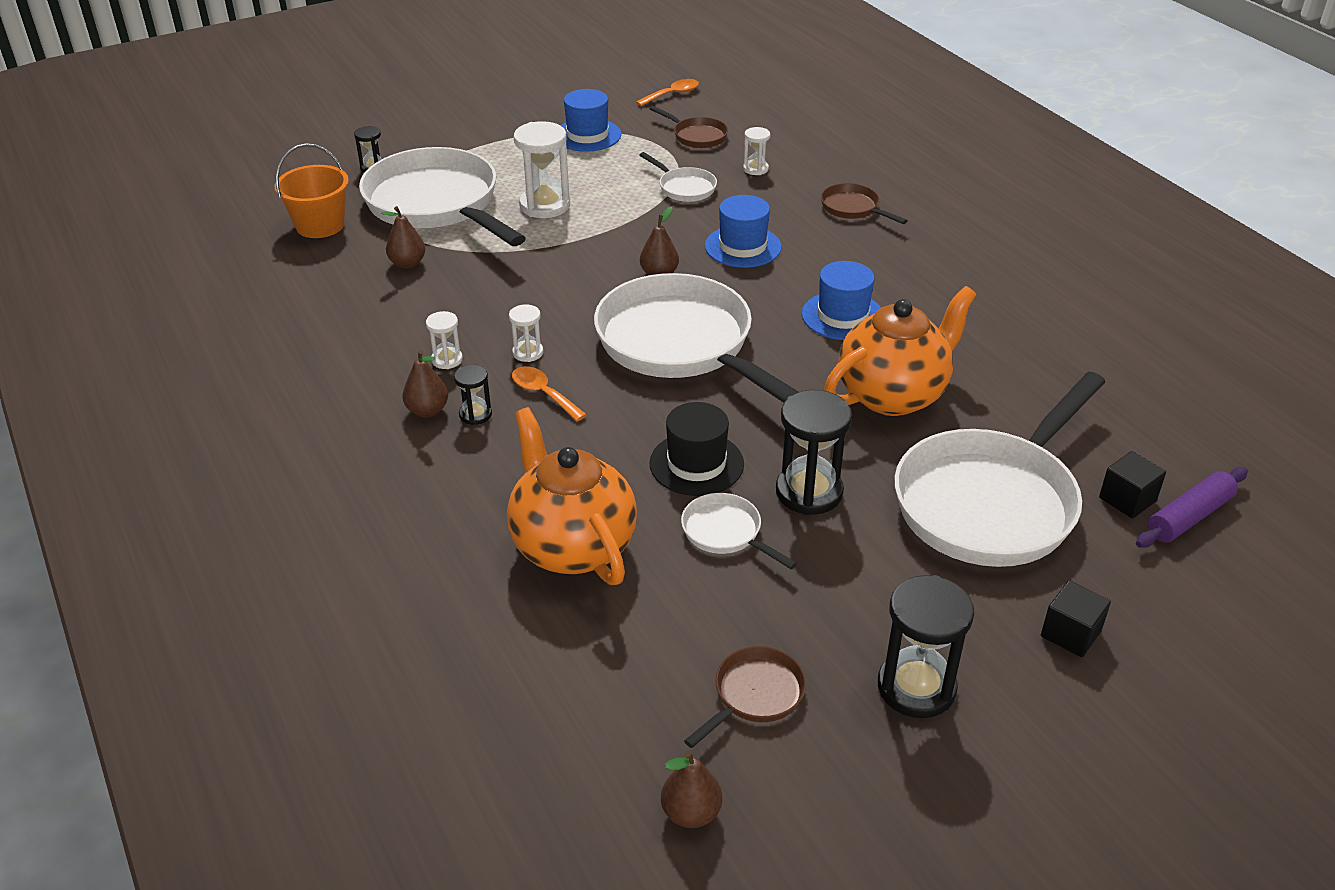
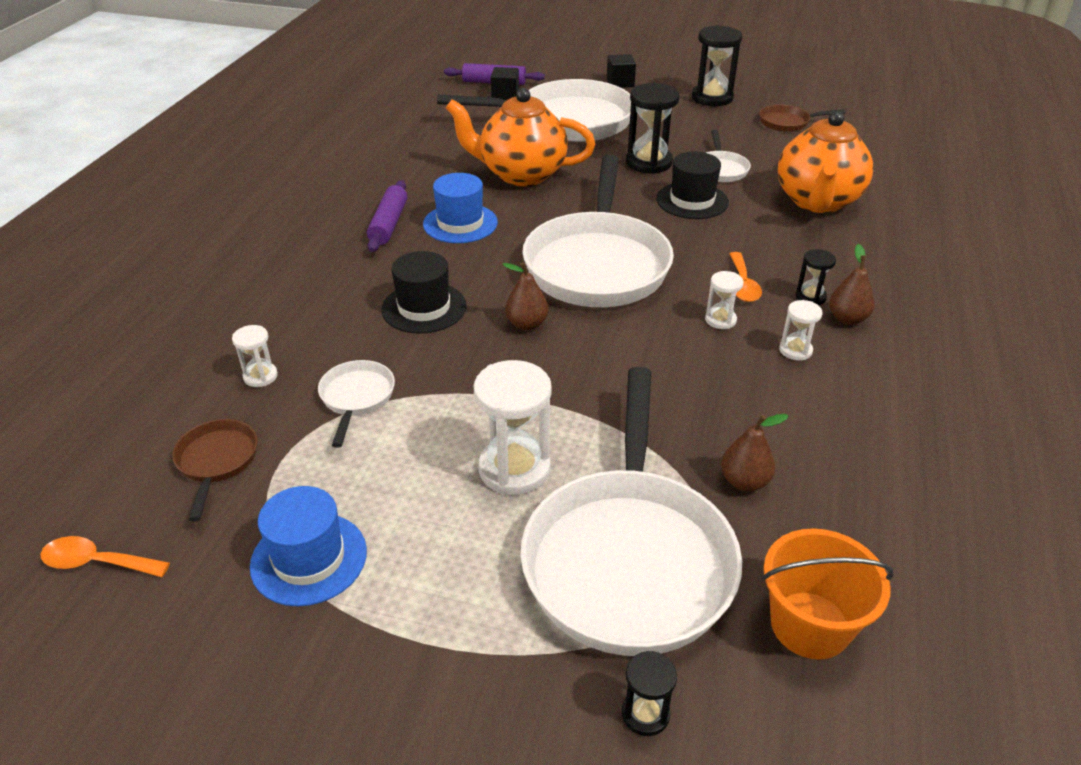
camera: 135 degrees left, 0 degrees up
(691, 813) = (858, 111): brown pear -> none
(743, 246) = (424, 308): blue hat -> black hat
(853, 208) = (282, 288): brown pan -> none
(890, 284) = (389, 224): none -> purple rolling pin

